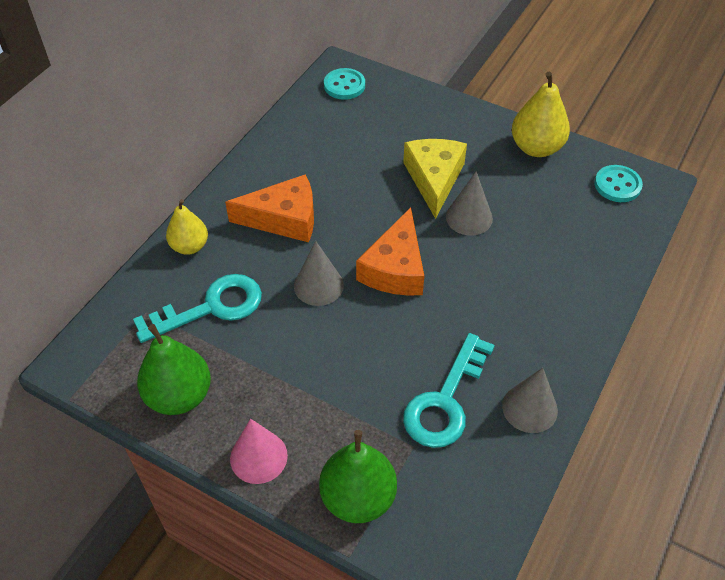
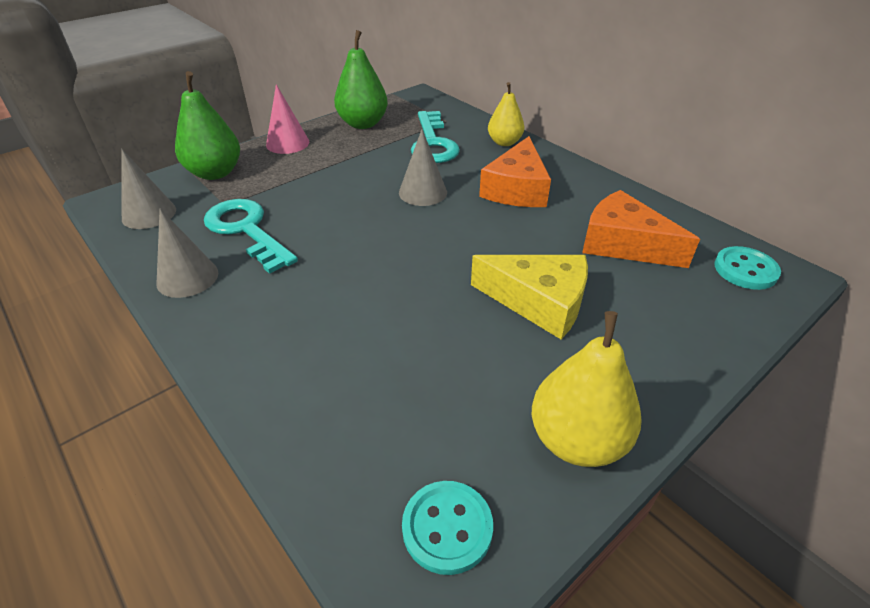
camera: 110 degrees right, 10 degrees down
(395, 268) = (415, 238): orange cheese -> orange cheese (623, 244)
(469, 217) = (459, 313): grey cone -> grey cone (149, 214)

